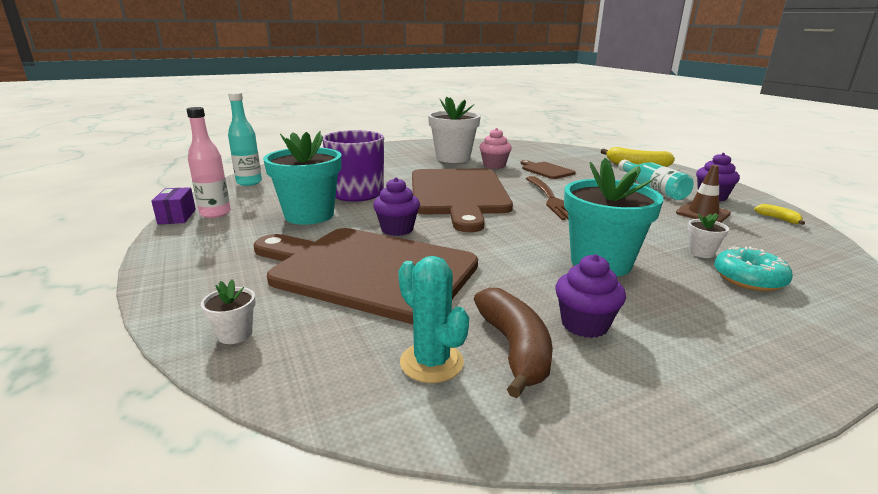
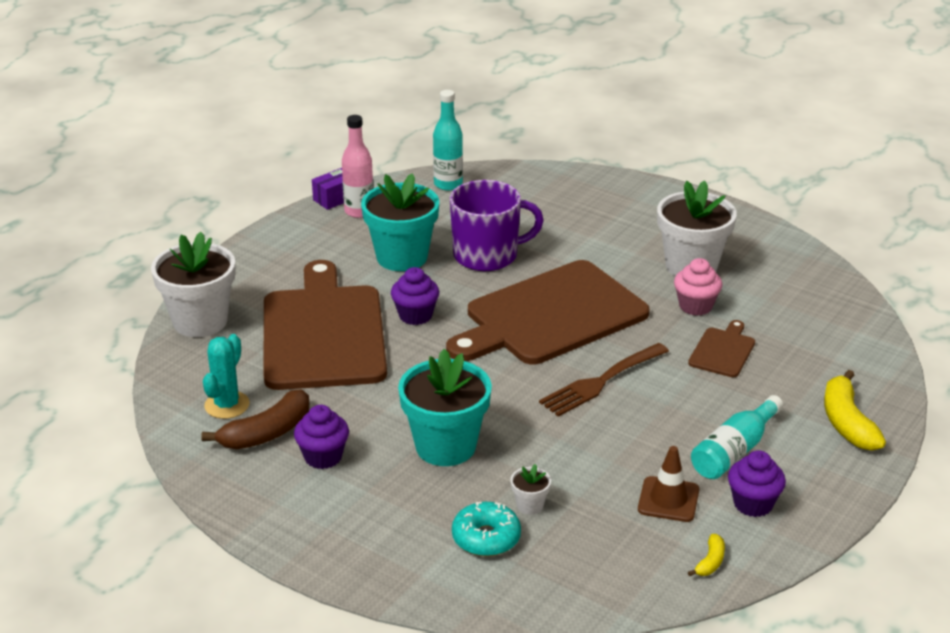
camera: 60 degrees right, 10 degrees up
(235, 334) = (200, 321): white flower pot -> white flower pot, size x2.36

